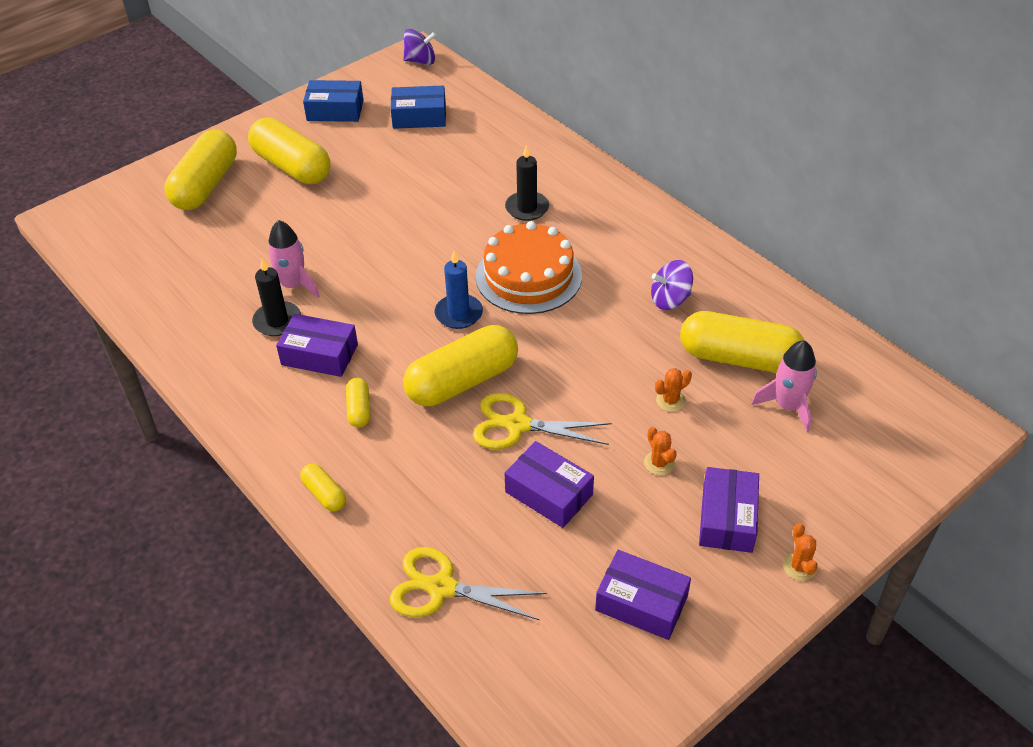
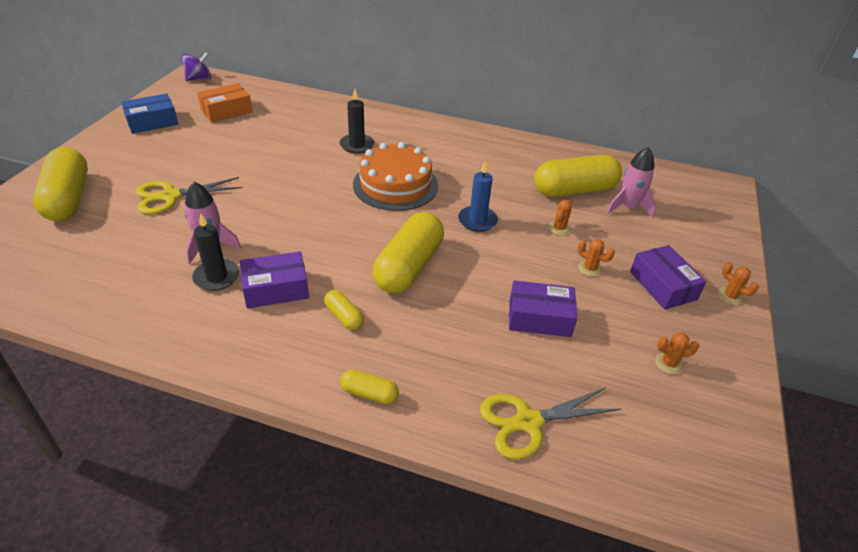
camera: 35 degrees left, 5 degrees down
(292, 167) = (143, 166): yellow capsule -> none
(419, 116) = (226, 111): blue box -> orange box
(458, 314) = (366, 223): blue candle -> blue candle (477, 221)
(517, 425) = (475, 281): yellow scissors -> yellow scissors (170, 196)
(641, 603) = (669, 363): purple box -> orange cactus
(670, 299) = (501, 171): purple spinning top -> none

